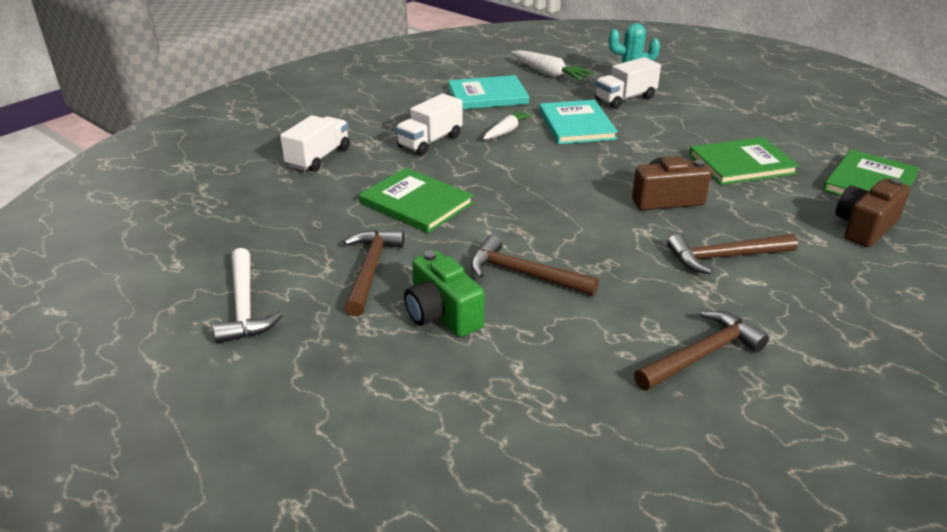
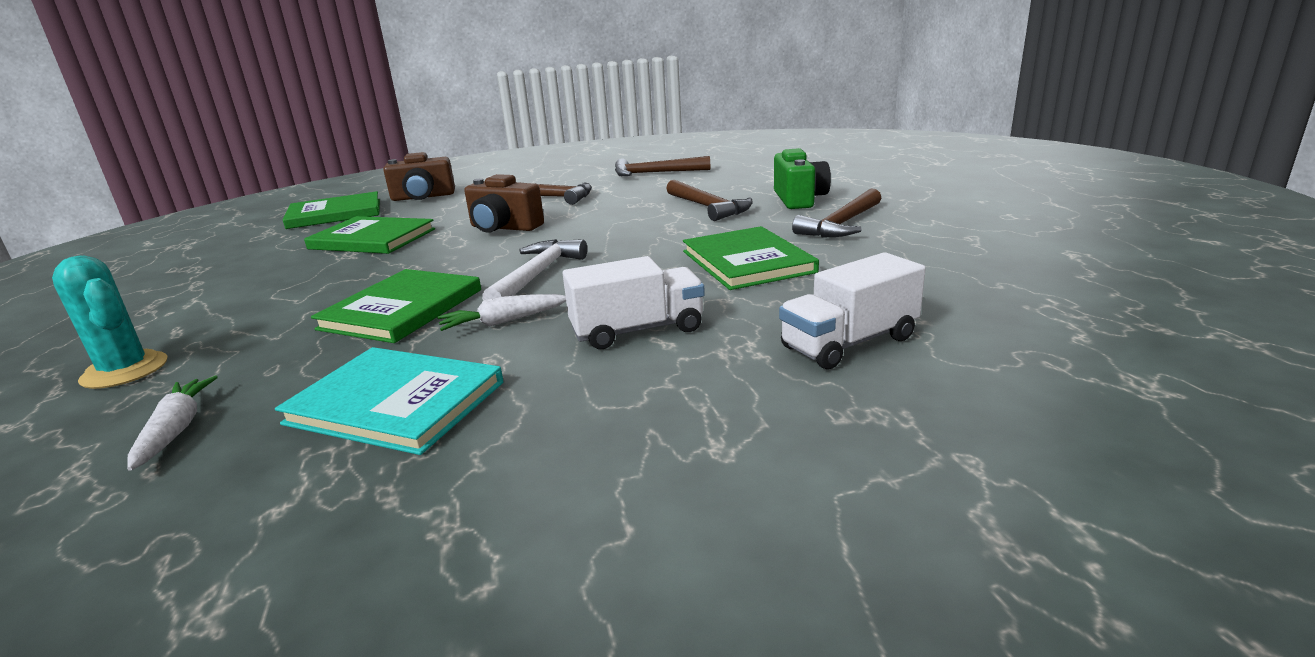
camera: 145 degrees left, 10 degrees down
(244, 306) = (977, 220): white hammer -> white hammer (537, 275)
(549, 74) = (176, 430): white carrot -> white carrot, size x0.66
(576, 125) = (402, 309): turquoise book -> green book
(625, 98) = (243, 333): white truck -> none

